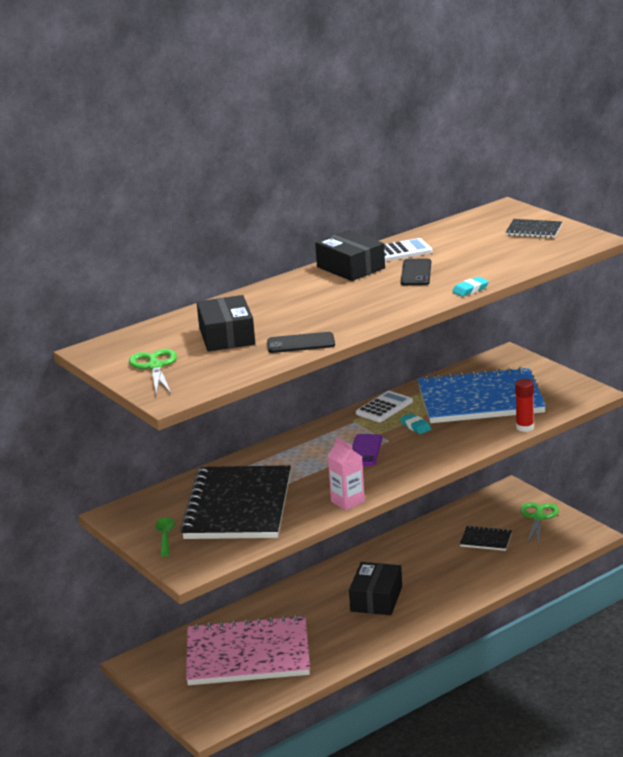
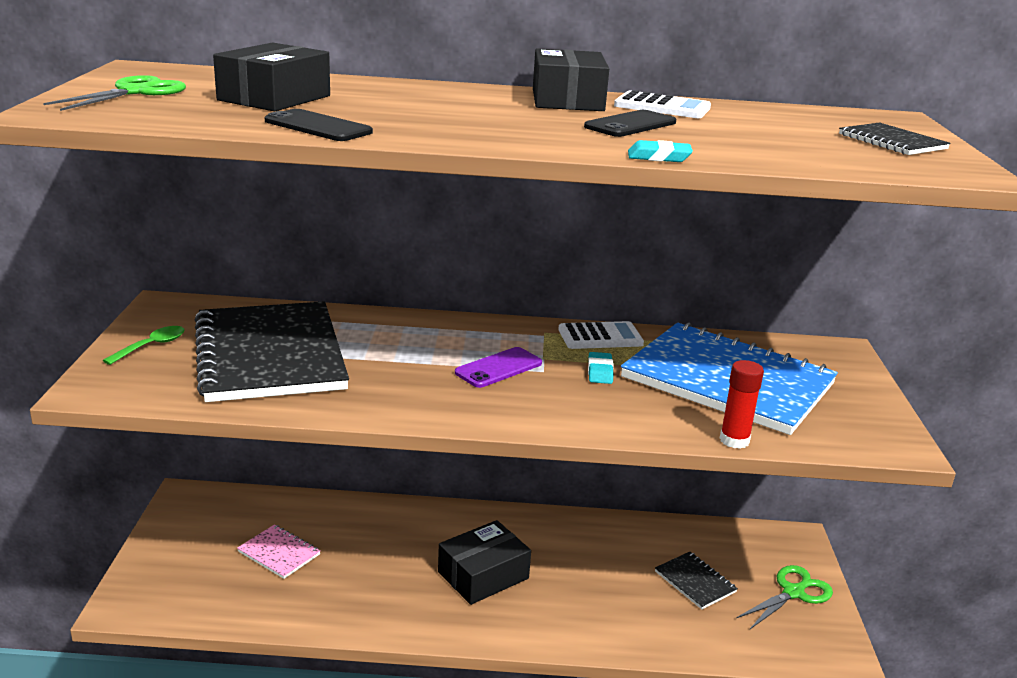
camera: 35 degrees right, 0 degrees up
(238, 506) = (270, 355): black notebook -> black notebook turned 60 degrees counterclockwise
(248, 654) = (279, 553): pink notebook -> pink notebook, size x0.42
(347, 502) = (374, 411): pink carton -> none

